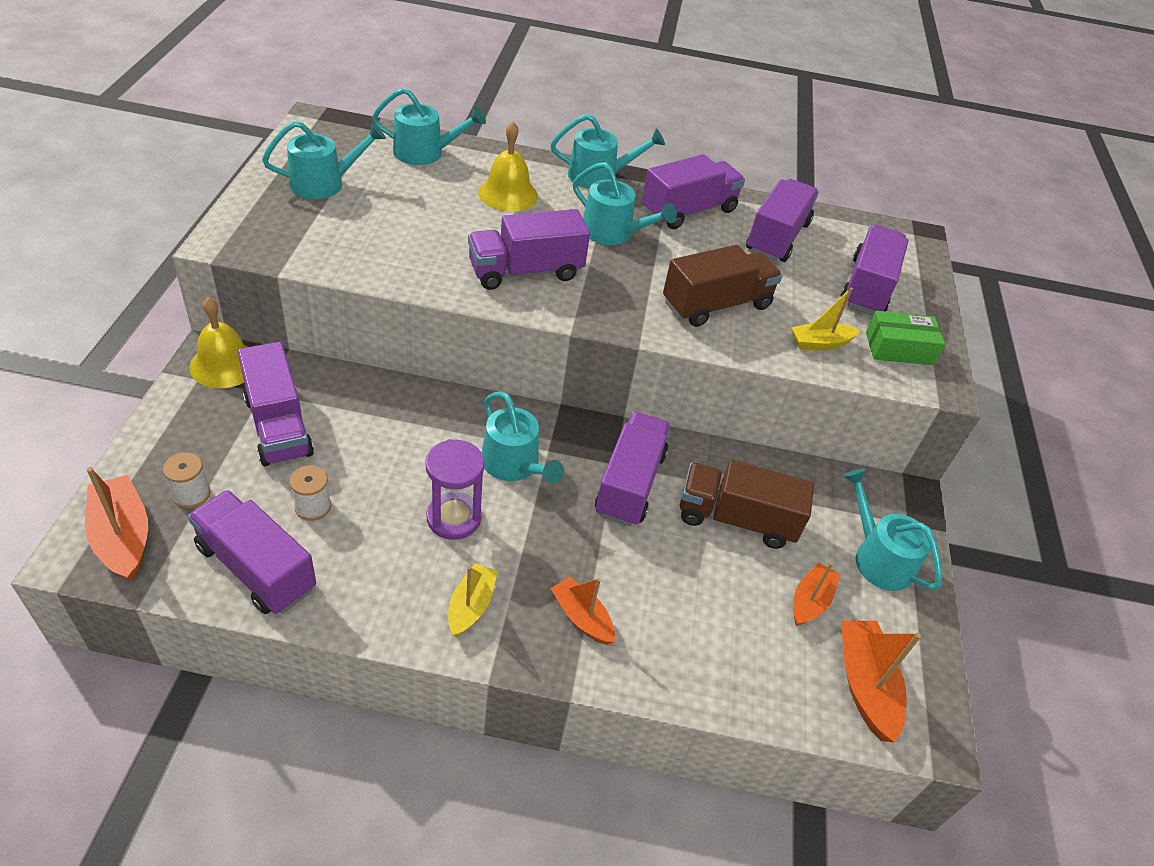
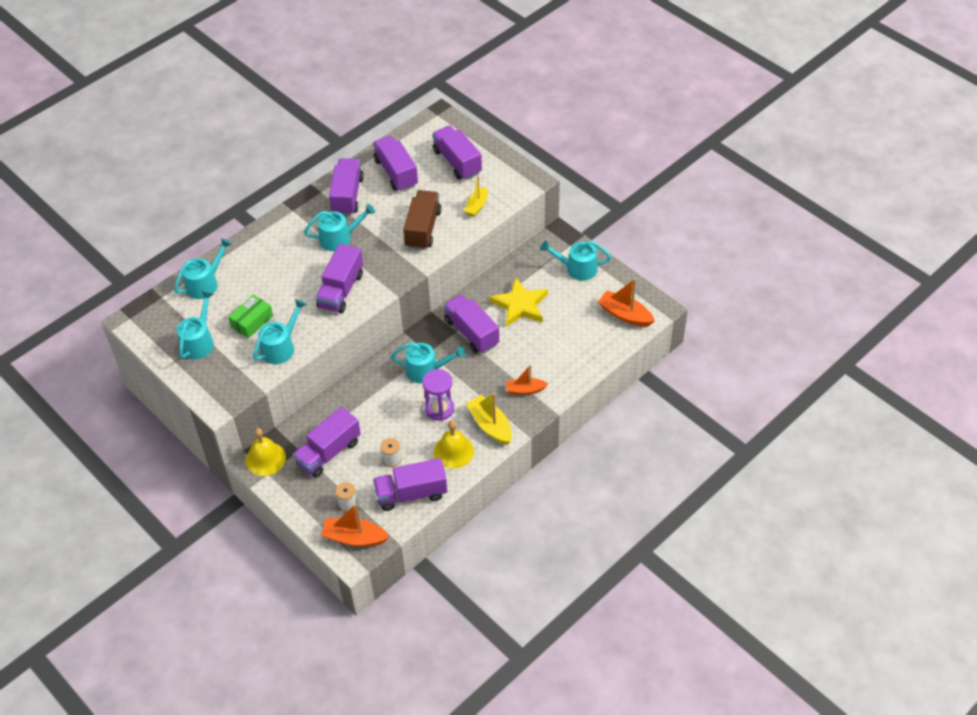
camera: 45 degrees left, 5 degrees up
(278, 426) = (328, 452): purple truck -> purple truck turned 120 degrees clockwise
(471, 606) = (490, 425): yellow boat -> yellow boat, size x1.51
(508, 194) = (272, 265): yellow bell -> yellow bell (454, 451)
(598, 176) = (288, 217): turquoise watering can -> turquoise watering can (280, 347)
(736, 519) = (520, 305): brown truck -> yellow star
(810, 601) = (578, 307): orange boat -> none
(899, 348) = (502, 179): green box -> green box (252, 321)

